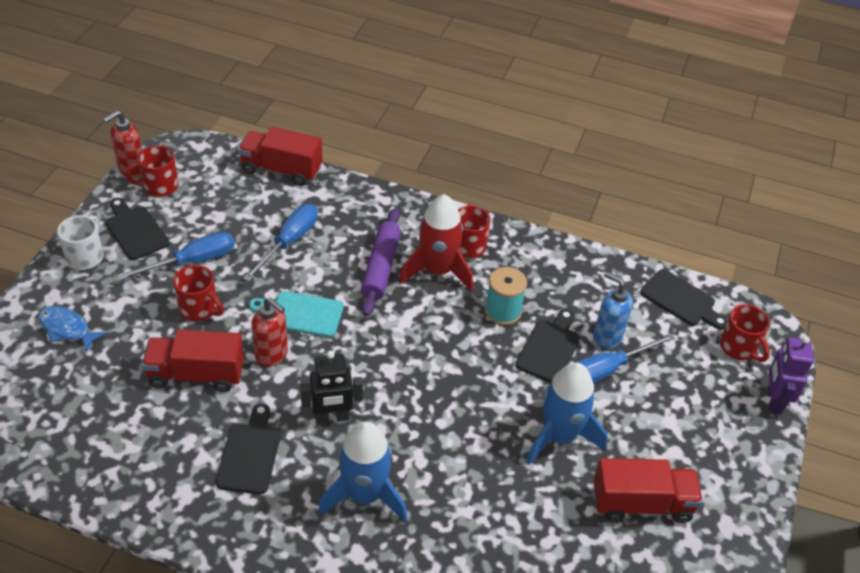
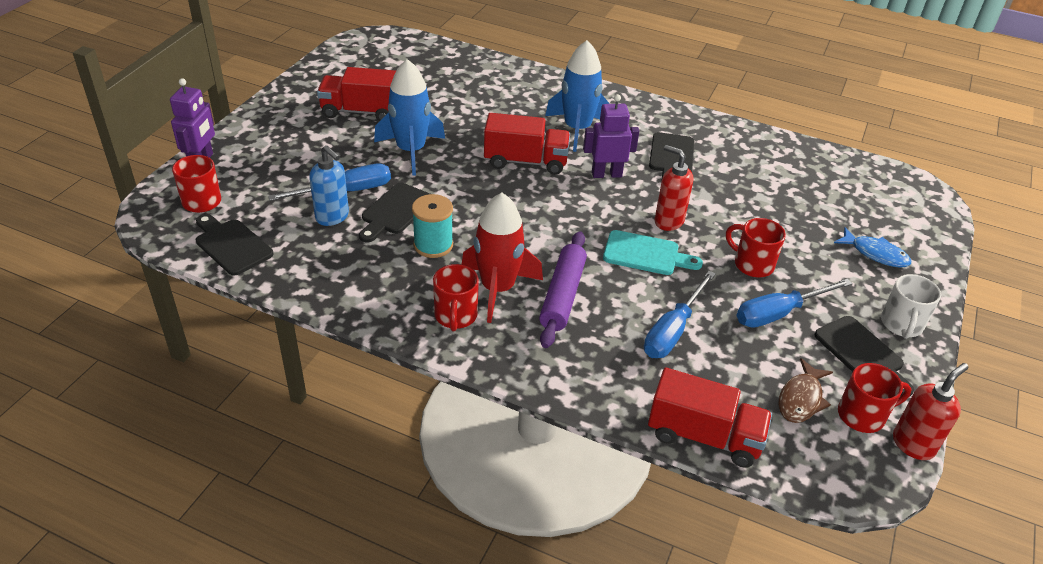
camera: 175 degrees left, 5 degrees down
(196, 374) = (734, 210): red truck -> red truck (525, 161)
(201, 195) = (801, 399): none -> brown fish
(332, 417) = (606, 174): black robot -> purple robot

